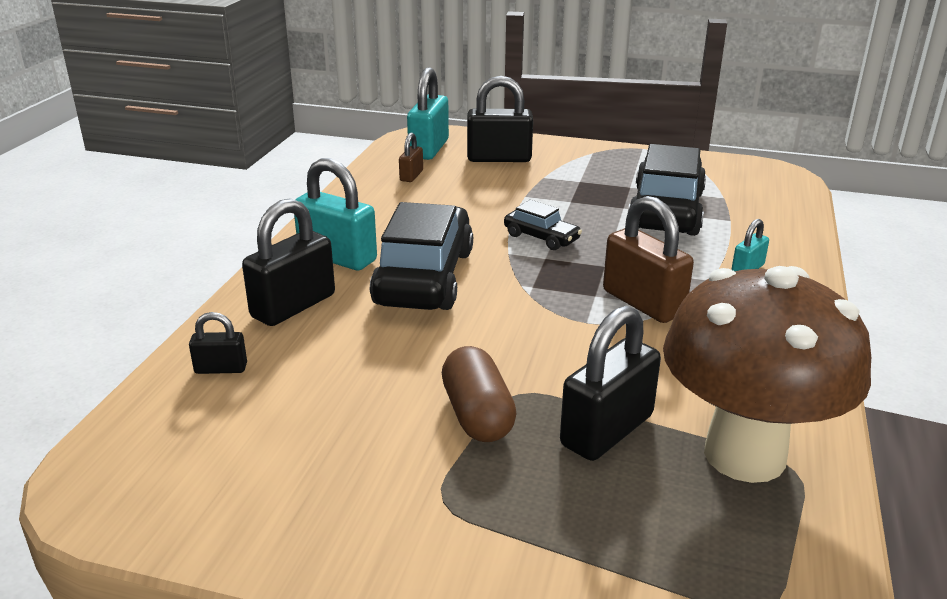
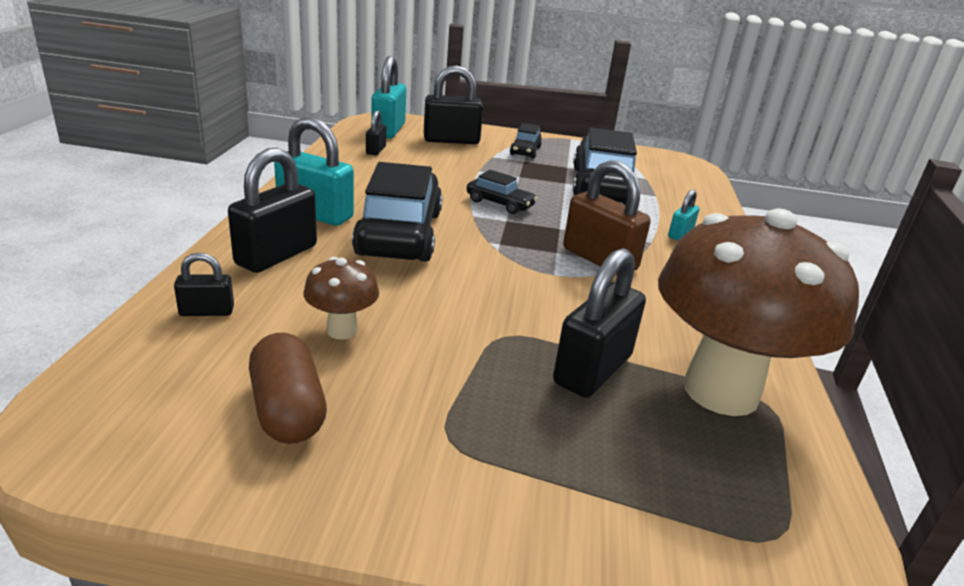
camera: 10 degrees left, 0 degrees up
(351, 388) = (342, 330): none -> brown mushroom
(411, 176) = (375, 150): brown padlock -> black padlock
(477, 415) = (469, 355): brown capsule -> brown capsule (288, 410)
(584, 168) = (525, 151): none -> black car

